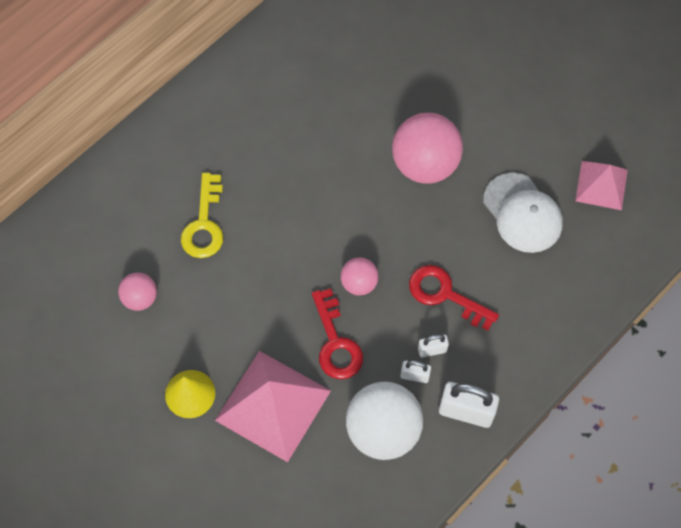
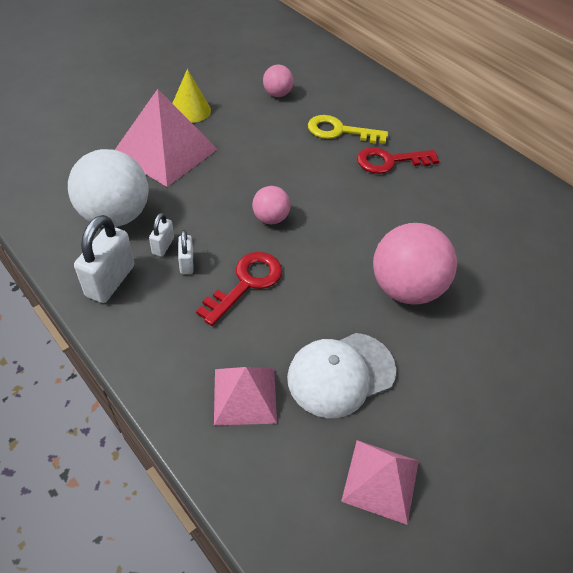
camera: 90 degrees right, 15 degrees down
(336, 342) = (213, 195): red key -> red key (390, 161)
(556, 281) = (245, 395): none -> pink pyramid

